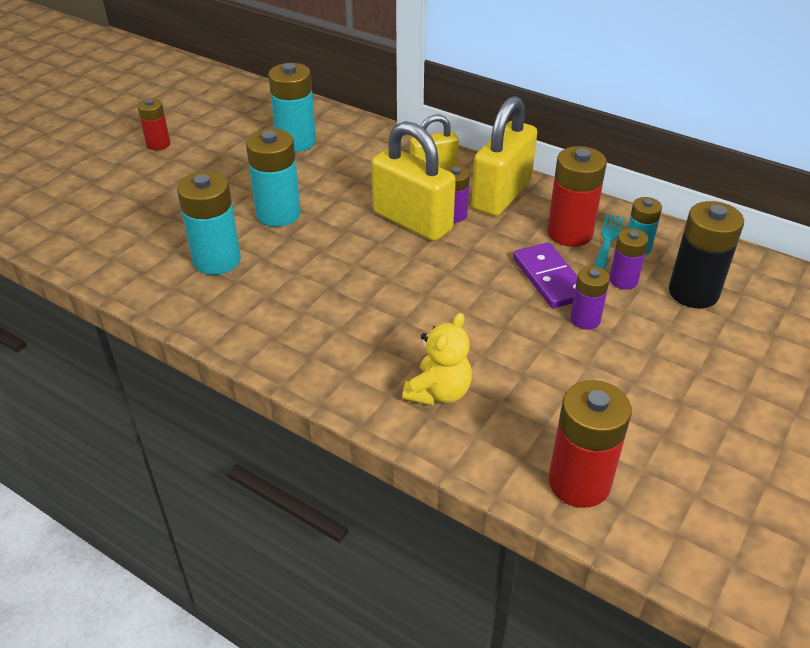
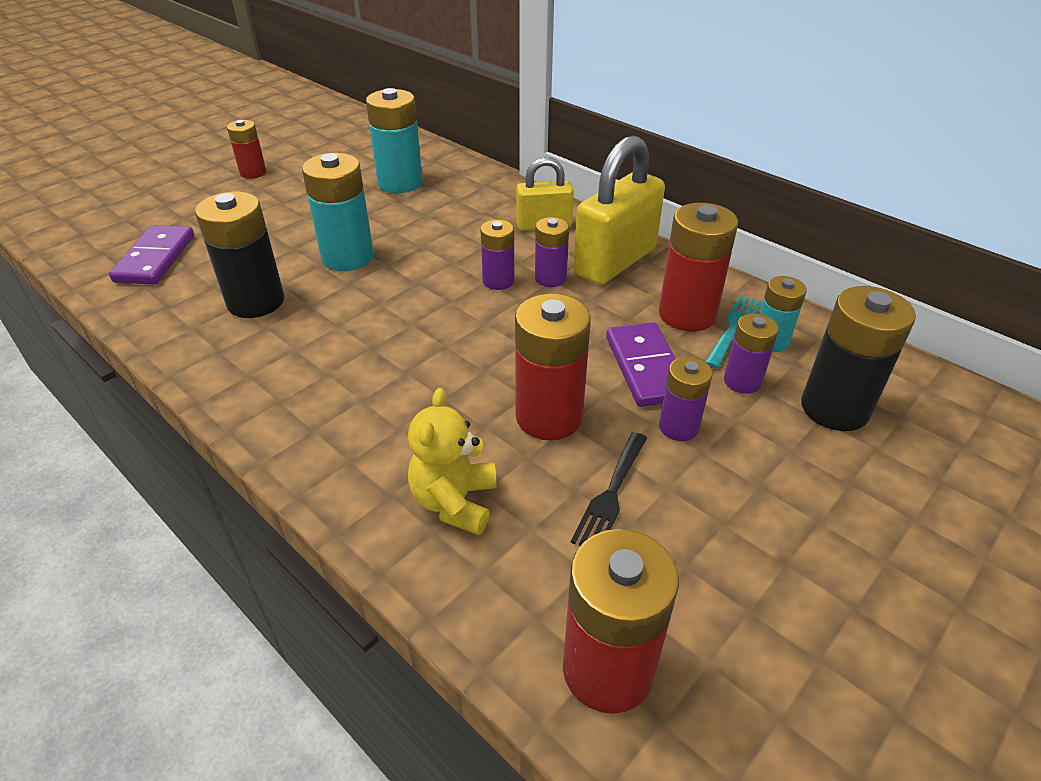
camera: 10 degrees right, 0 degrees up
(110, 232) = (156, 258): none -> purple domino
(217, 260) = (256, 302): turquoise battery -> black battery
(412, 221) = (498, 281): yellow padlock -> purple battery
(438, 392) = (454, 502): yellow teddy bear -> yellow teddy bear turned 150 degrees clockwise
(487, 324) = (549, 417): none -> red battery
(549, 373) = (610, 495): none -> black fork

